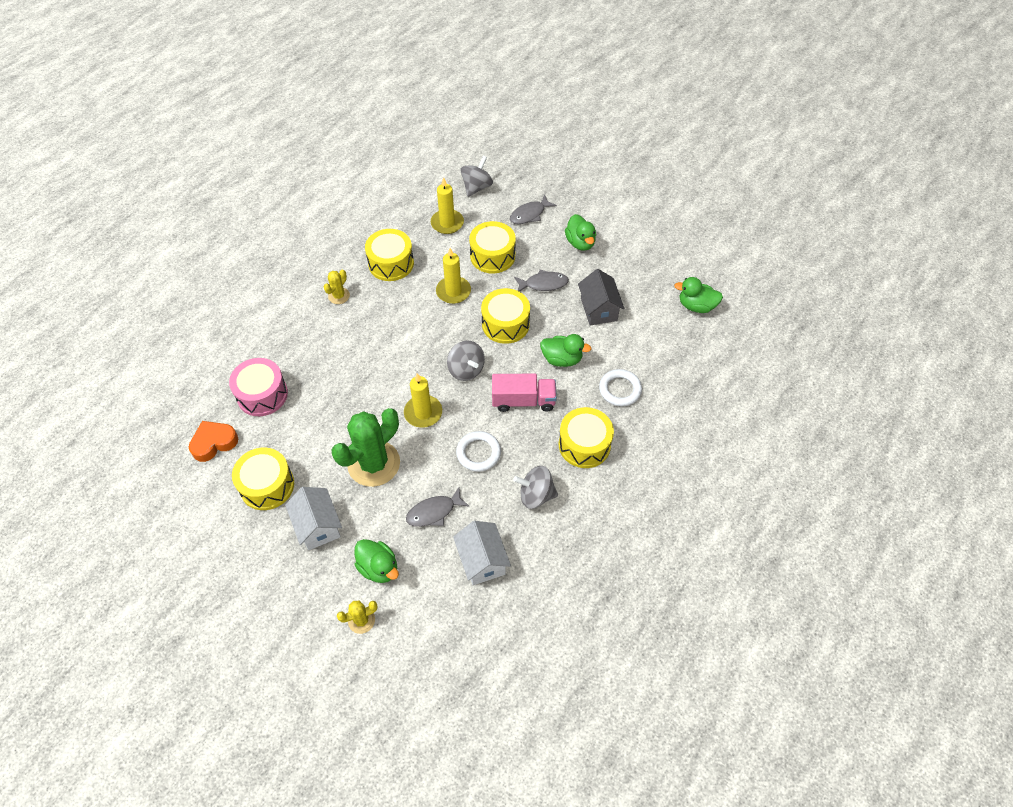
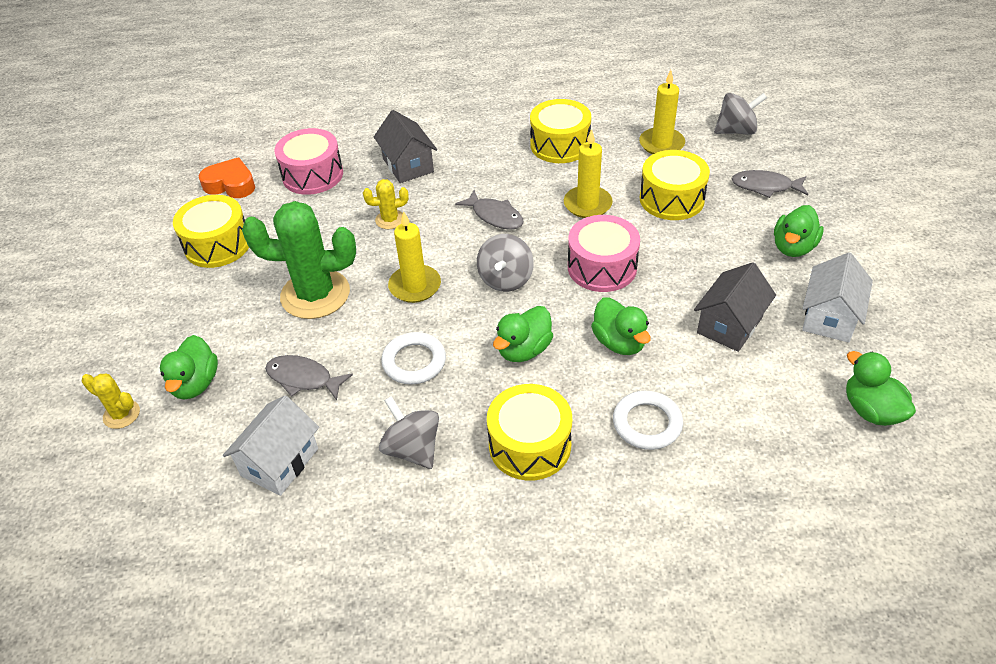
camera: 50 degrees right, 10 degrees down
(316, 343) = (408, 165): none -> grey house
(318, 526) = (204, 307): white house -> white house (829, 317)
(339, 296) = (477, 142): yellow cactus -> yellow cactus (390, 220)
(505, 324) = (602, 267): yellow drum -> pink drum
(523, 400) = (524, 350): pink truck -> green duck
(543, 284) = (695, 258): grey fish -> grey fish (495, 216)

